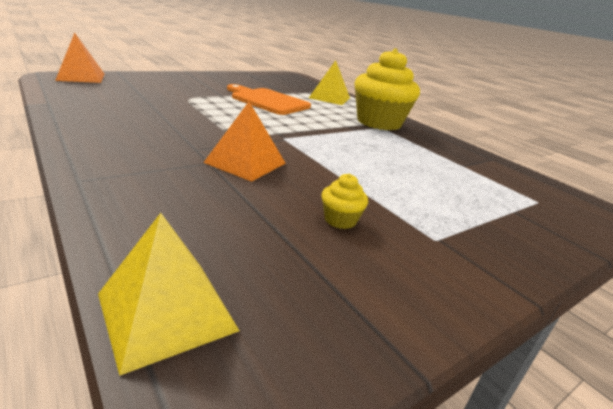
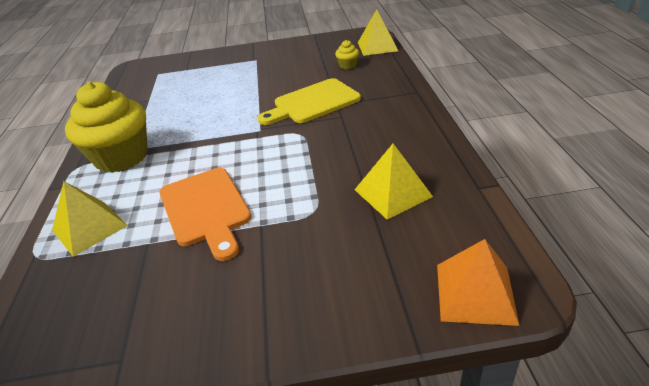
camera: 145 degrees left, 10 degrees up
(128, 102) = (393, 193): none -> yellow pyramid
(245, 163) = (313, 103): orange pyramid -> yellow cutting board
(340, 220) = (290, 68): yellow cupcake -> yellow cupcake (347, 65)

